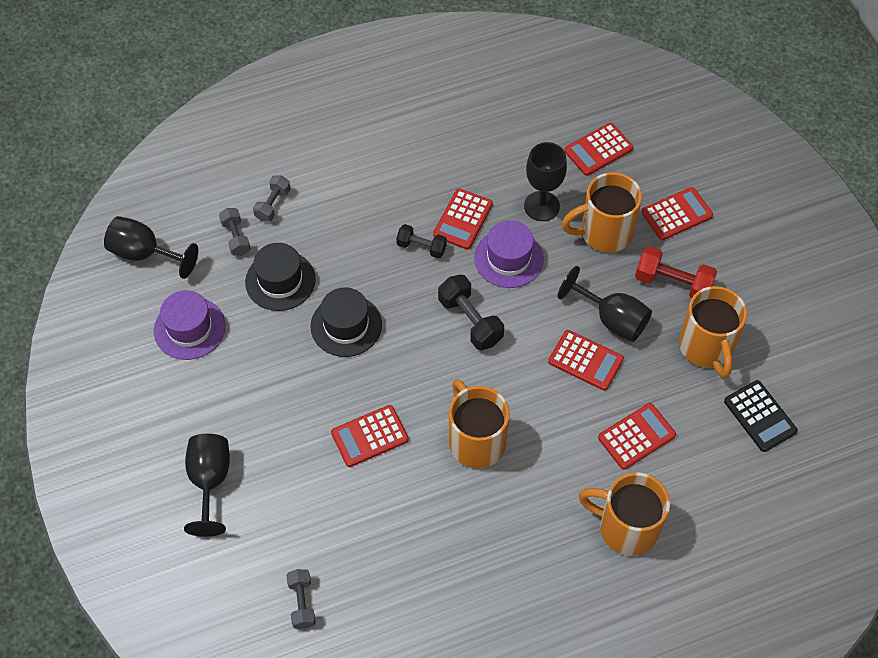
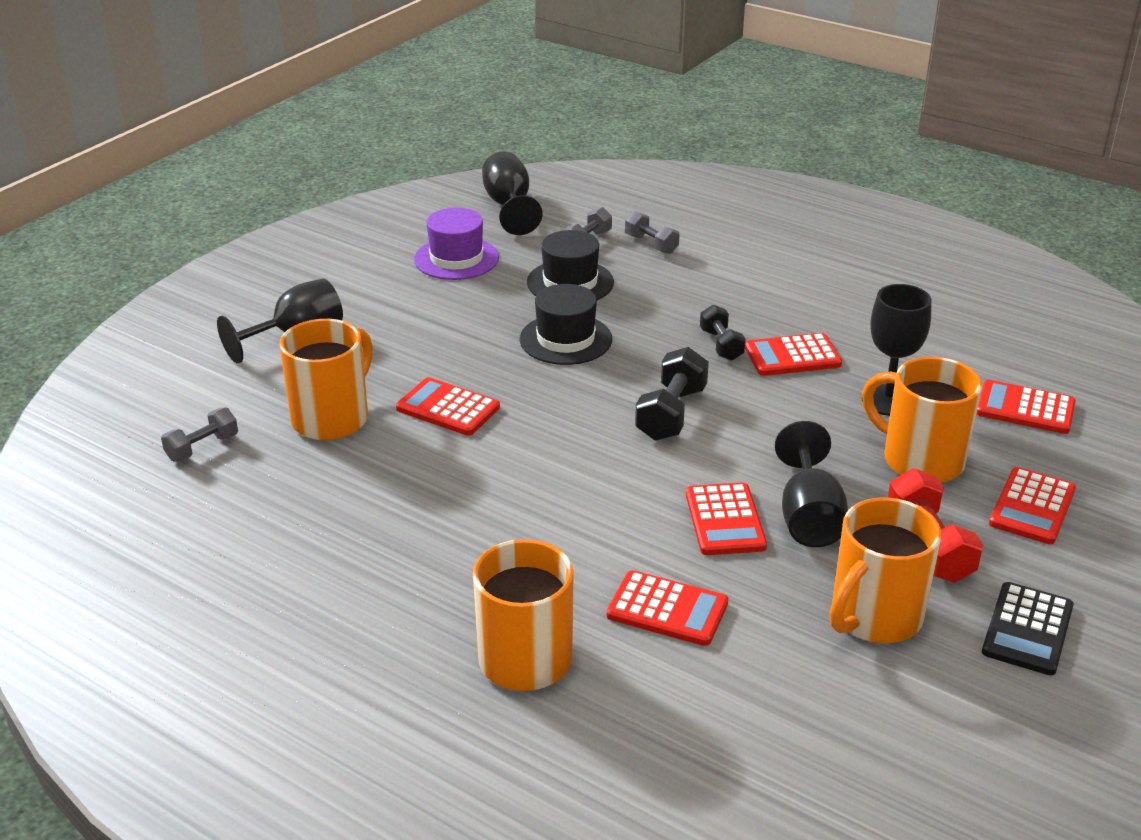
camera: 55 degrees right, 25 degrees down
(273, 204) = (651, 244): grey dumbbell -> grey dumbbell turned 60 degrees clockwise
(476, 441) = (520, 482): orange mug -> orange mug (332, 418)
(508, 258) = (786, 406): purple hat -> none
(676, 214) = (1032, 507): red calculator -> red calculator turned 90 degrees clockwise
(760, 416) = (833, 718): black calculator -> black calculator (1027, 629)

